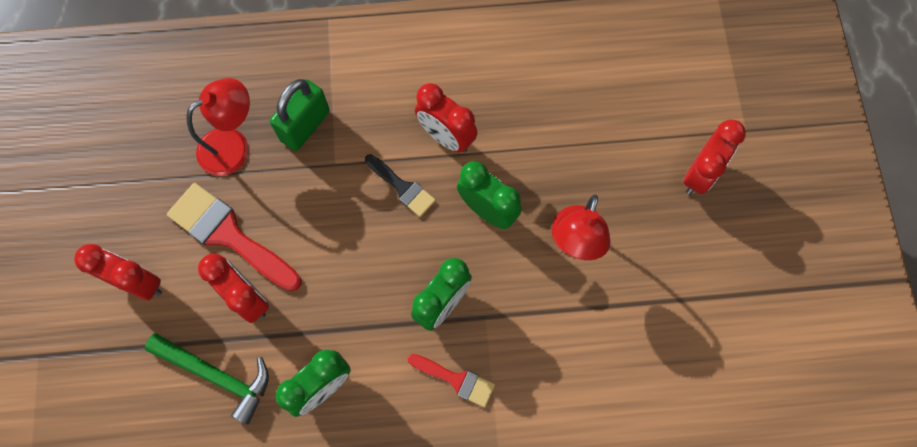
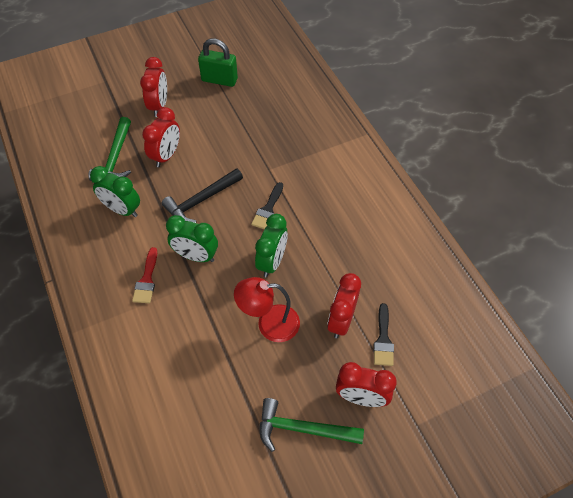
camera: 70 degrees right, 15 degrees down
(229, 235) = (202, 135): red brush -> none
(233, 145) = (259, 117): red lamp -> none
(305, 126) = (288, 146): green padlock -> green padlock (219, 80)
(352, 271) = (201, 201): none -> black hammer
(446, 137) = (315, 222): red clock -> red clock (341, 321)
(637, 123) = (383, 339): none -> black brush
(718, 250) = (302, 429): none -> green hammer

